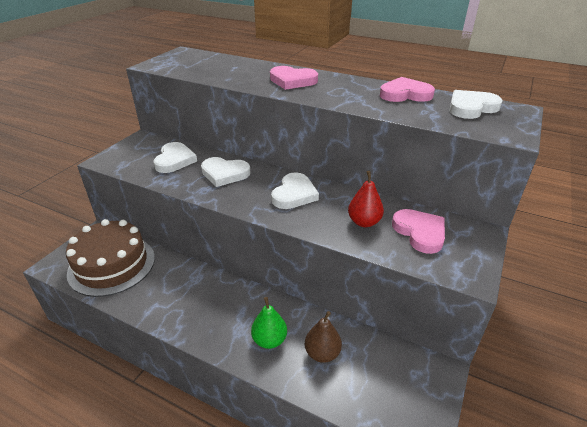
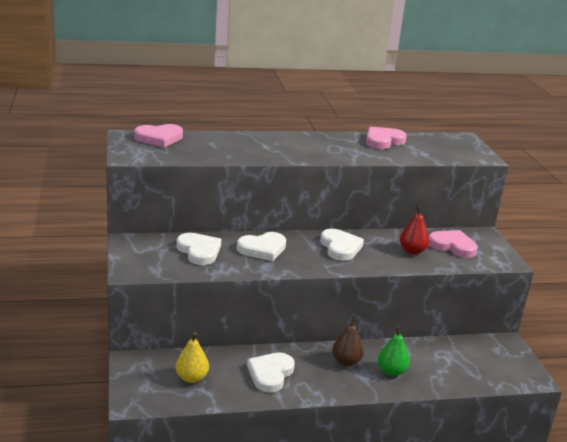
camera: 40 degrees left, 10 degrees down
(112, 265) = (191, 378): brown cake -> yellow pear
(292, 81) = (285, 146): pink heart -> pink heart (159, 138)
(322, 353) = (433, 363): brown pear -> brown pear (346, 361)
(471, 108) = (437, 142): white heart -> white heart (270, 374)

